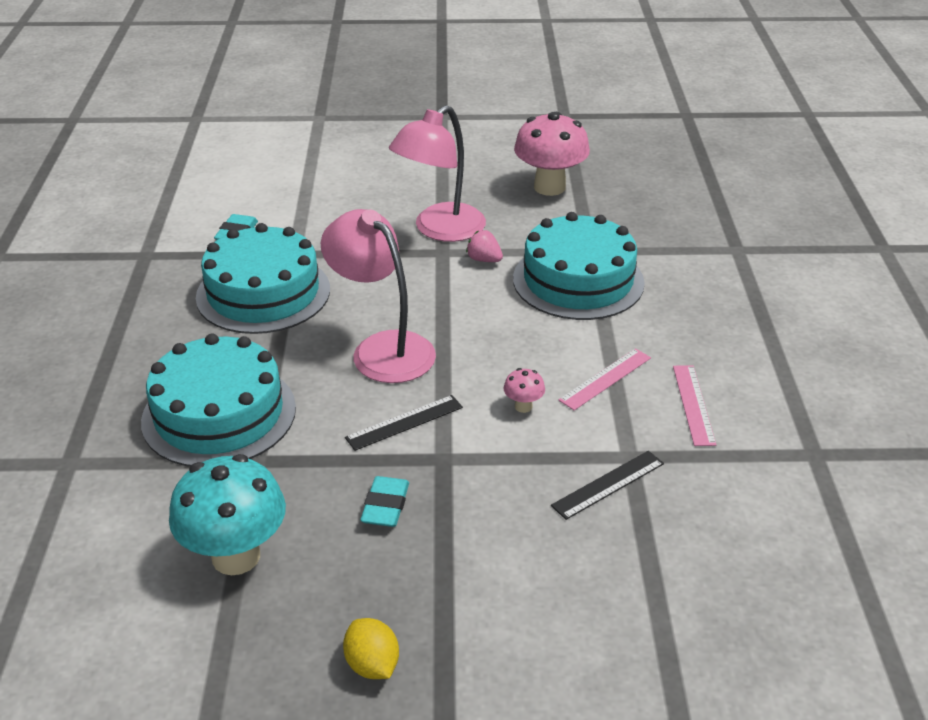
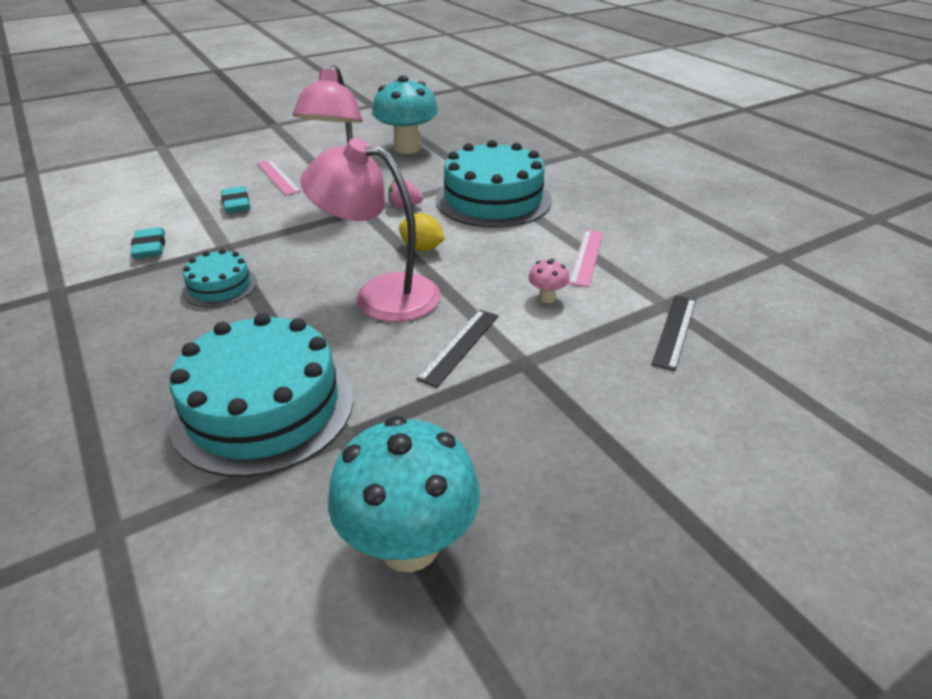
camera: 30 degrees left, 0 degrees up
(263, 293) = (220, 286): turquoise cake -> turquoise cake, size x0.51
(372, 665) = (659, 589): yellow lemon -> yellow lemon (422, 248)
(385, 506) = (514, 425): turquoise eraser -> turquoise eraser (236, 204)
(549, 187) = (407, 148): pink mushroom -> turquoise mushroom
(693, 404) = (667, 253): pink ruler -> pink ruler (278, 177)

